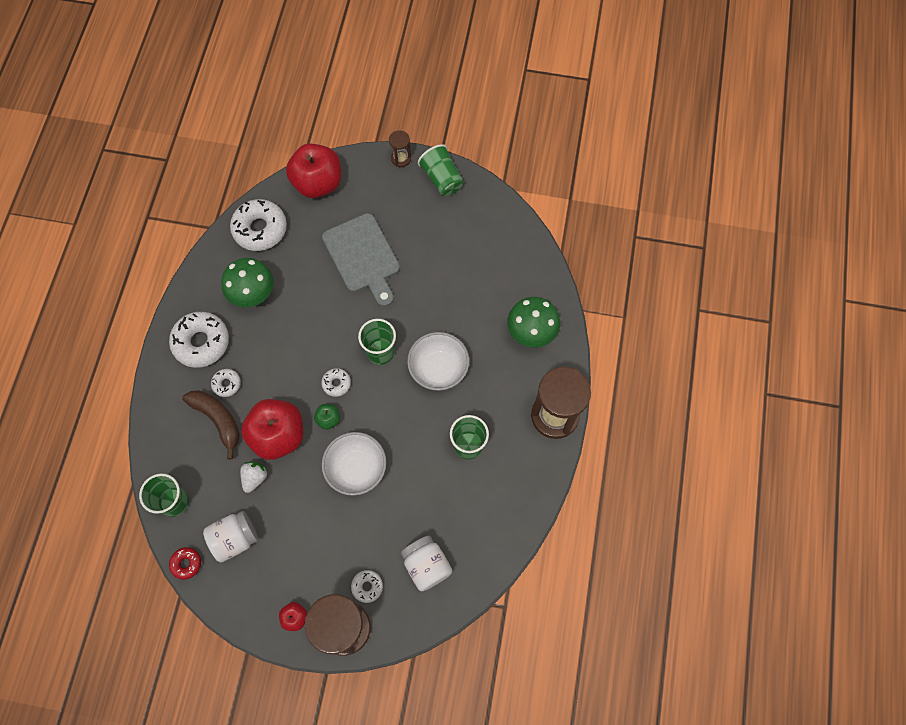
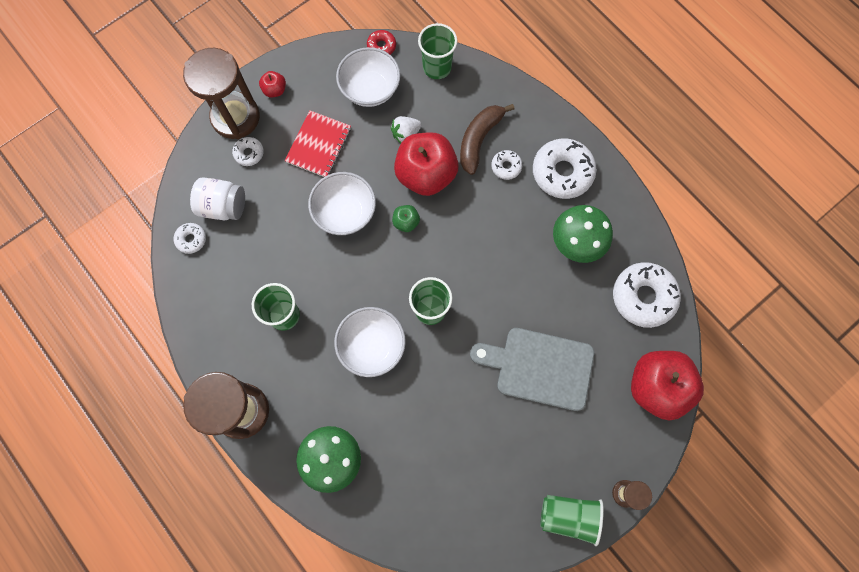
camera: 130 degrees right, 5 degrees up
(218, 420) = (479, 140): brown banana -> brown banana turned 120 degrees clockwise
(235, 539) = (370, 89): white jar -> white bowl
(255, 478) = (405, 134): white strawberry -> white strawberry turned 90 degrees clockwise
(316, 537) = (318, 145): none -> red notebook
(336, 383) = (432, 251): white donut -> white donut (191, 239)

